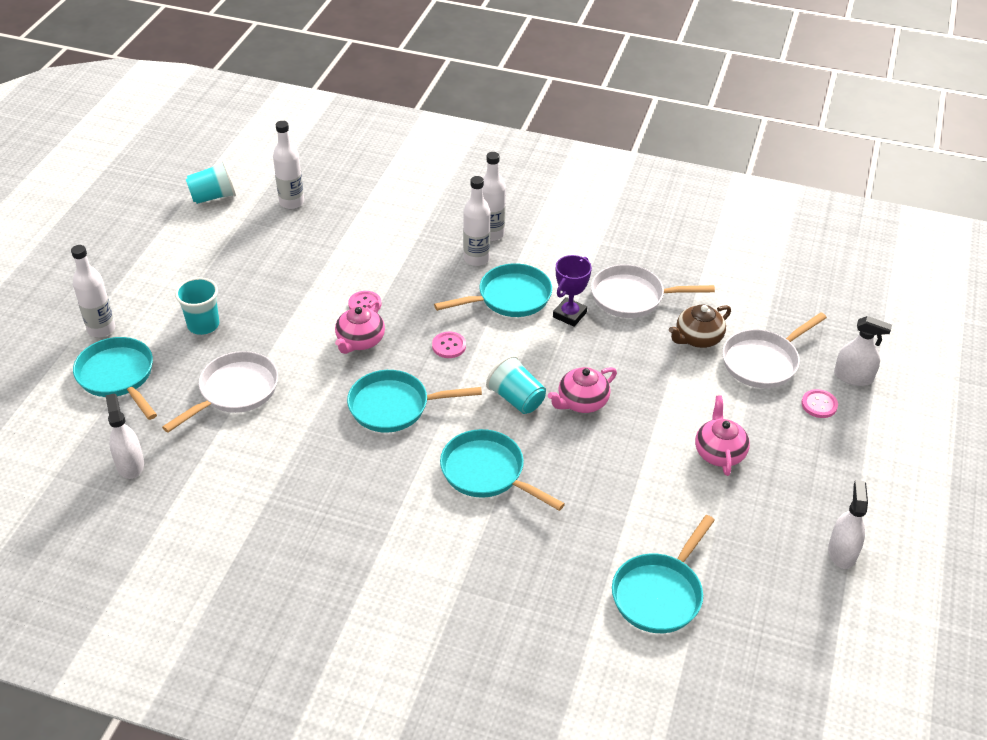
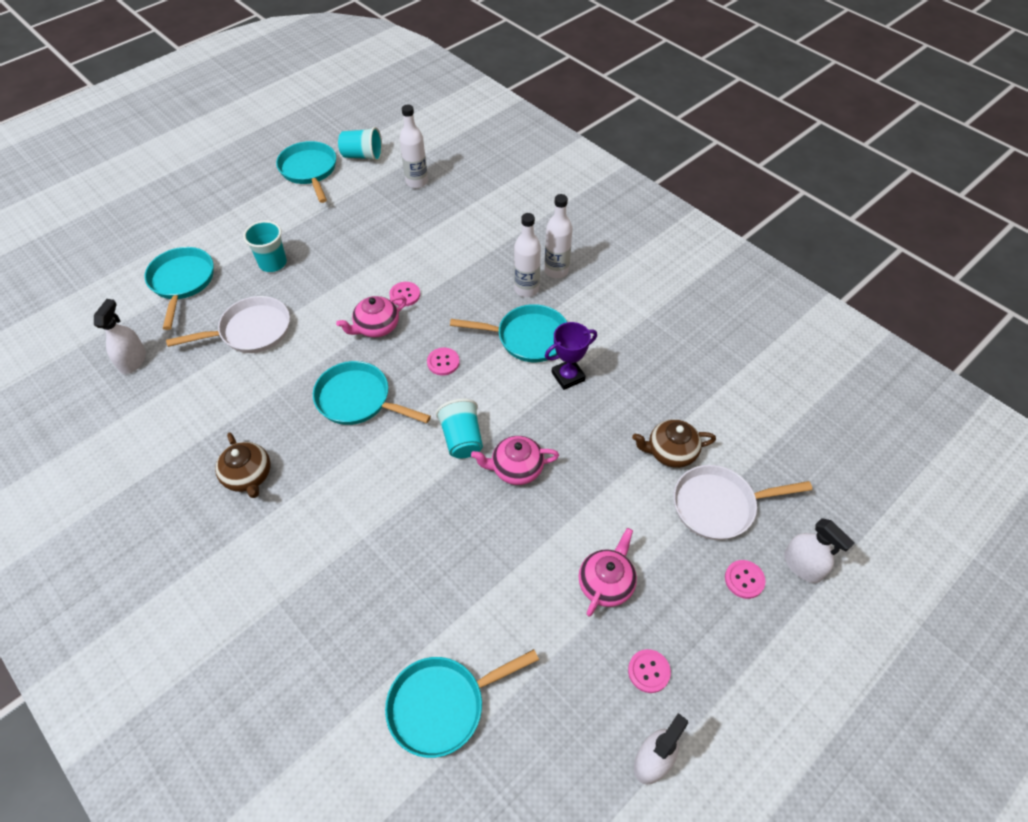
camera: 30 degrees right, 10 degrees up
(101, 329) = (201, 237): white bottle -> none
(343, 508) = (248, 476): none -> brown teapot
(487, 472) = (385, 499): turquoise pan -> turquoise pan (309, 171)
(632, 297) = (638, 383): white pan -> none
(796, 497) = (648, 671): none -> pink button

